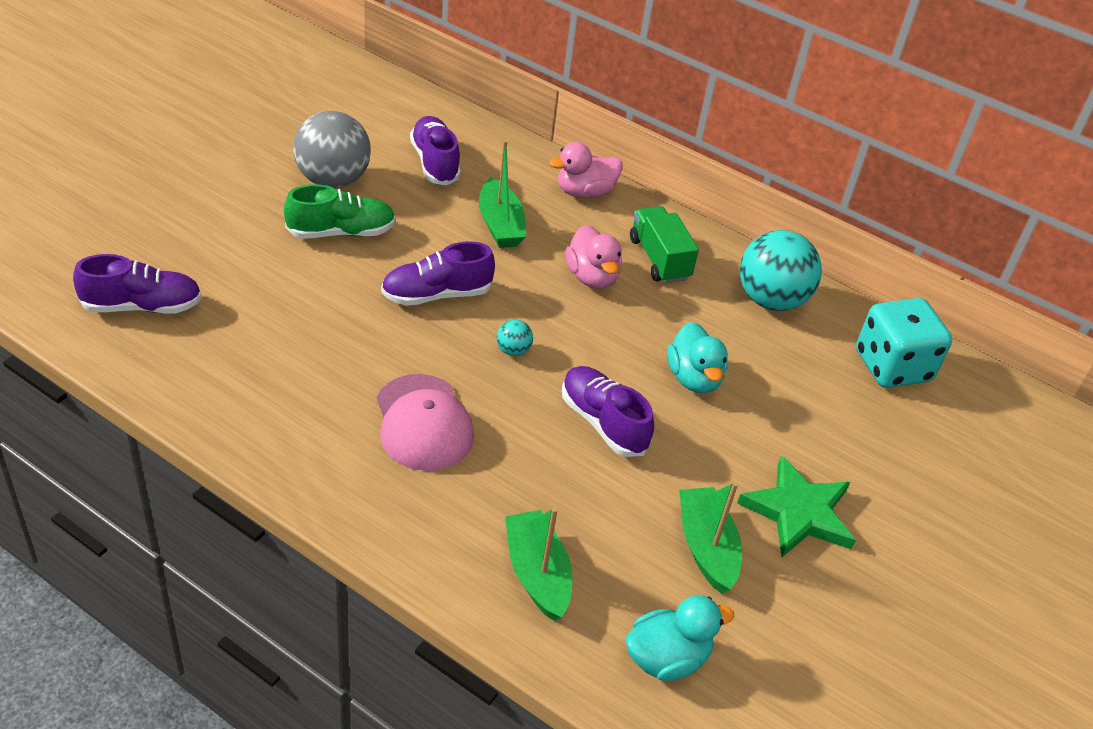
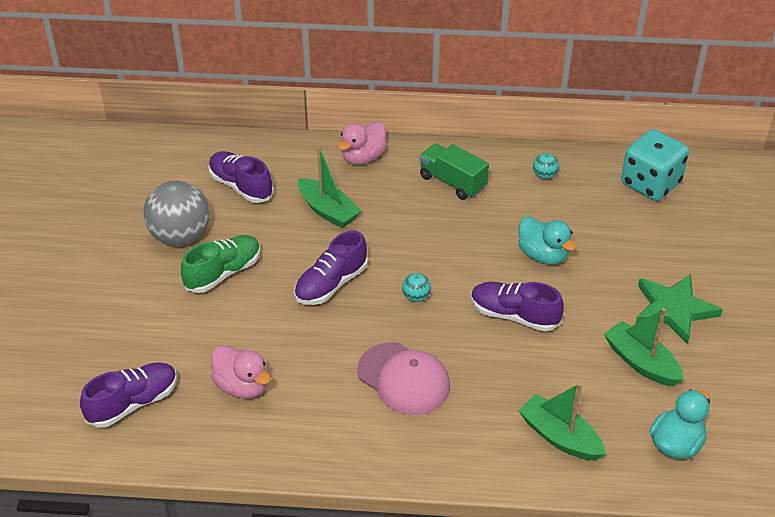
camera: 25 degrees left, 0 degrees up
(592, 277) = (421, 218): pink duck -> pink duck (242, 386)
(771, 300) = (544, 176): turquoise ball -> turquoise ball, size x0.43

